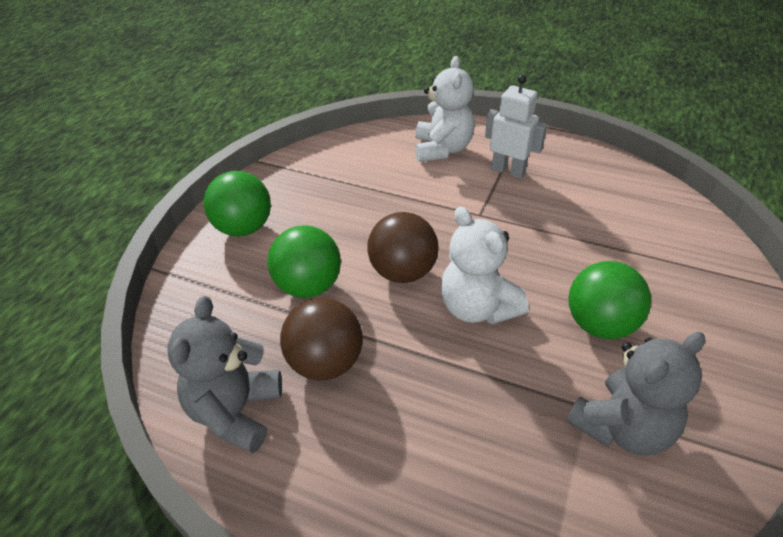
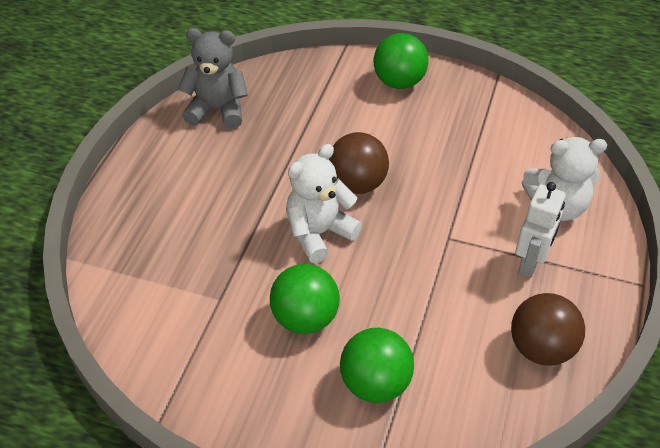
camera: 85 degrees right, 5 degrees up
(308, 286) = (335, 129): green ball -> green ball (375, 383)
(325, 363) = (258, 147): brown ball -> brown ball (541, 348)
(622, 428) = (199, 319): grey teddy bear -> none

